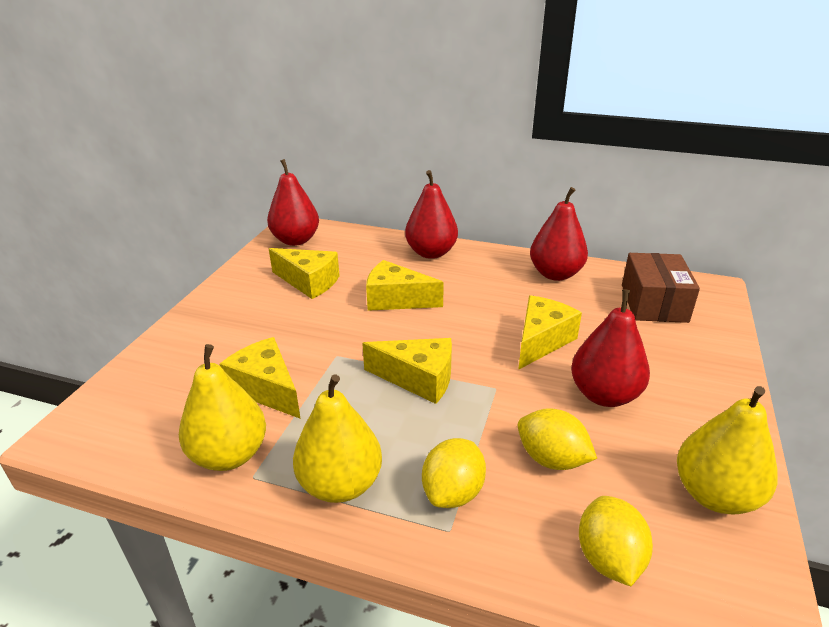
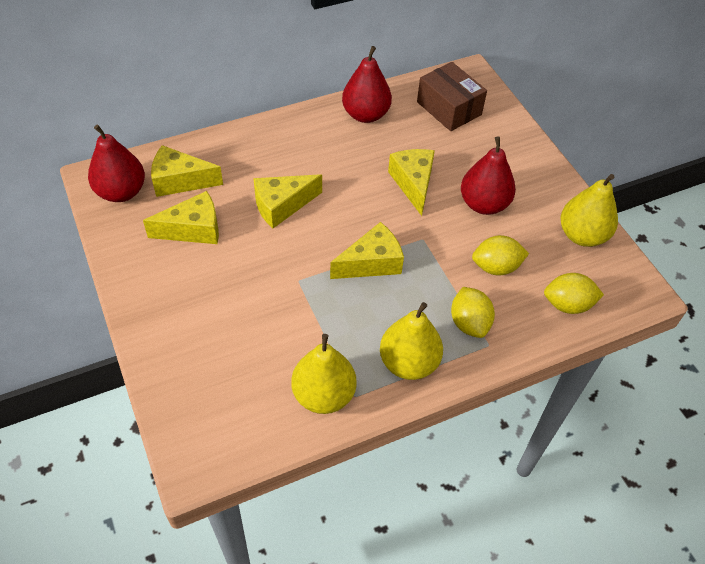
camera: 45 degrees left, 20 degrees up
(266, 389) = (285, 337): yellow cheese -> yellow cheese (180, 181)
(431, 253) = (254, 142): red pear -> none
(608, 558) = (567, 304): yellow lemon -> yellow lemon turned 45 degrees counterclockwise

